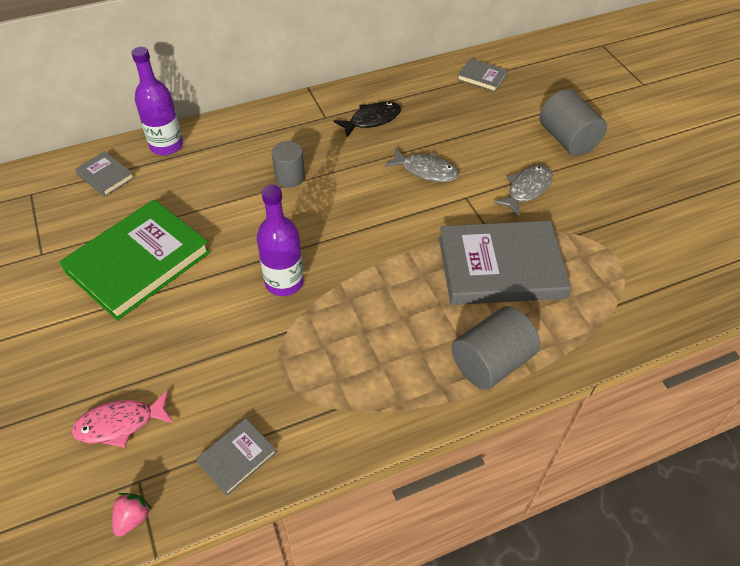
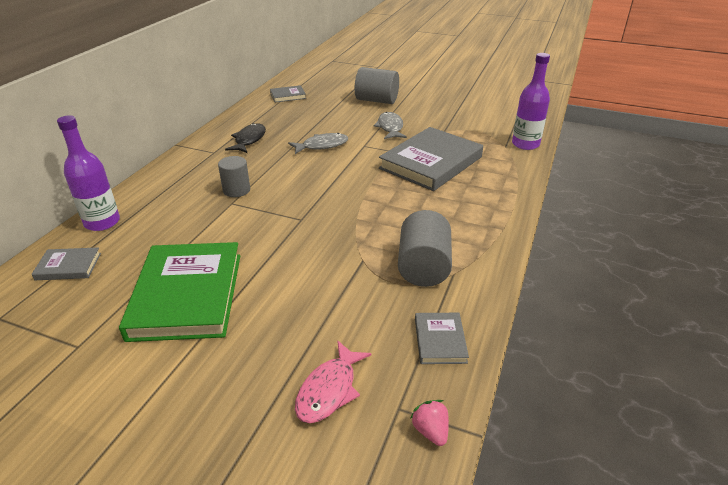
camera: 45 degrees left, 15 degrees down
(284, 282) = (320, 239): purple bottle -> purple bottle (525, 144)
(491, 362) = (493, 201): grey cylinder -> grey cylinder (423, 267)

